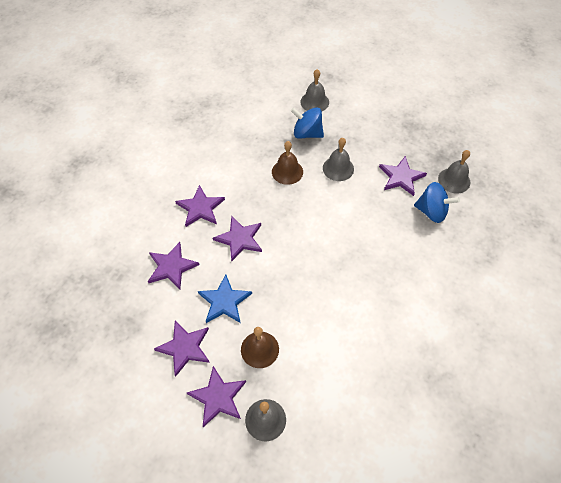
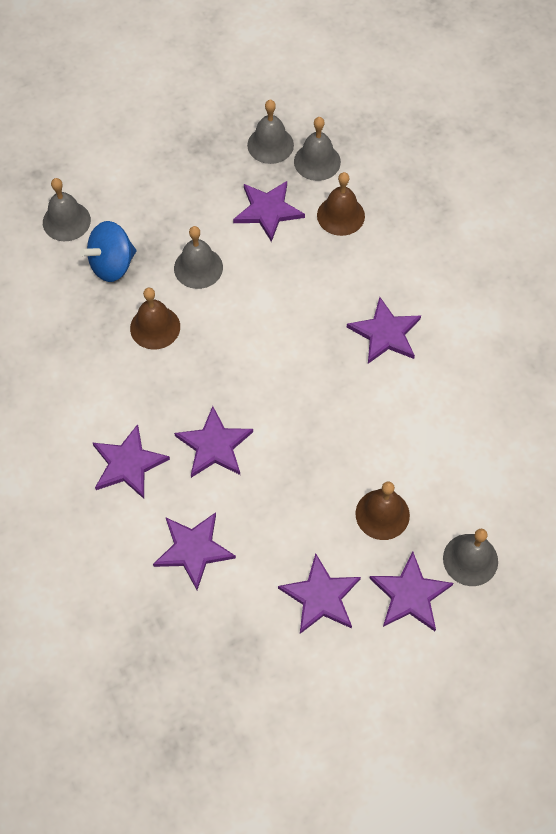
camera: 55 degrees left, 5 degrees up
(224, 301) = (290, 516): blue star -> none
(377, 279) = (385, 333): none -> purple star
(431, 211) = (340, 215): blue spinning top -> brown bell
(442, 154) = (270, 145): none -> grey bell

